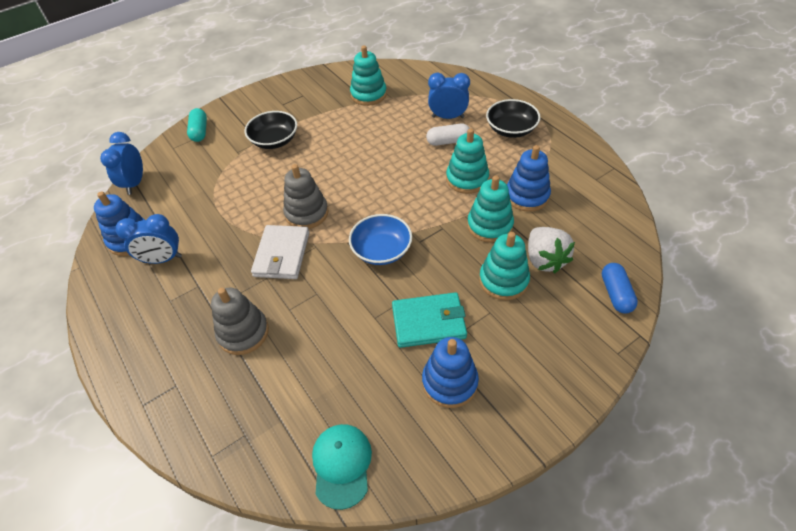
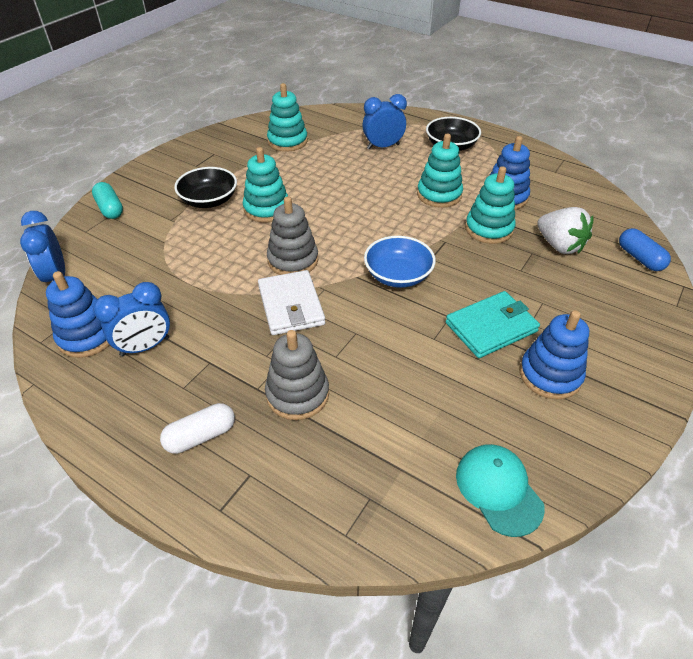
camera: 25 degrees left, 5 degrees down
(448, 141) = (398, 167): white capsule -> white capsule (201, 436)
(503, 280) = (535, 272): turquoise stacking toy -> turquoise stacking toy (266, 209)

